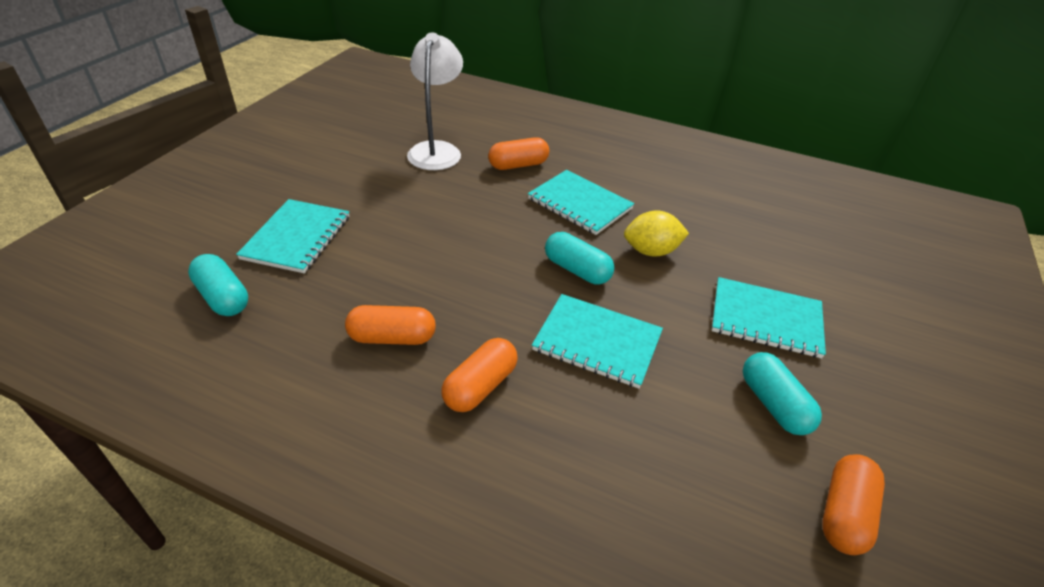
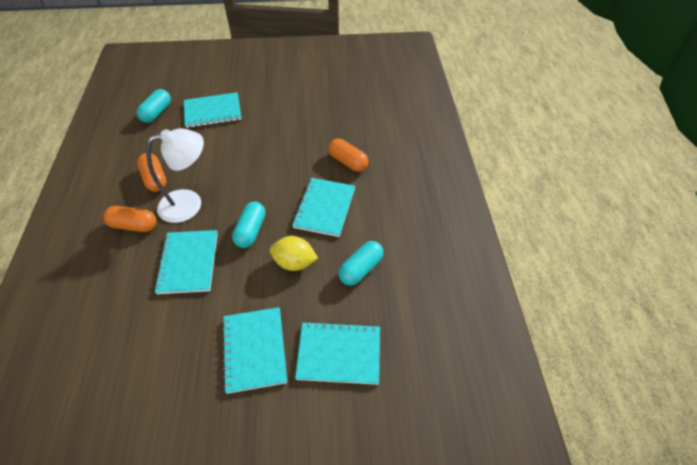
camera: 65 degrees right, 10 degrees up
(437, 150) = (335, 120): white lamp -> white lamp (189, 203)
(651, 251) = (294, 262): yellow lemon -> yellow lemon turned 45 degrees counterclockwise
(773, 404) = (170, 370): turquoise capsule -> turquoise capsule (361, 269)
(790, 259) = (339, 354): none -> turquoise notebook
(844, 513) = (92, 425): orange capsule -> none

